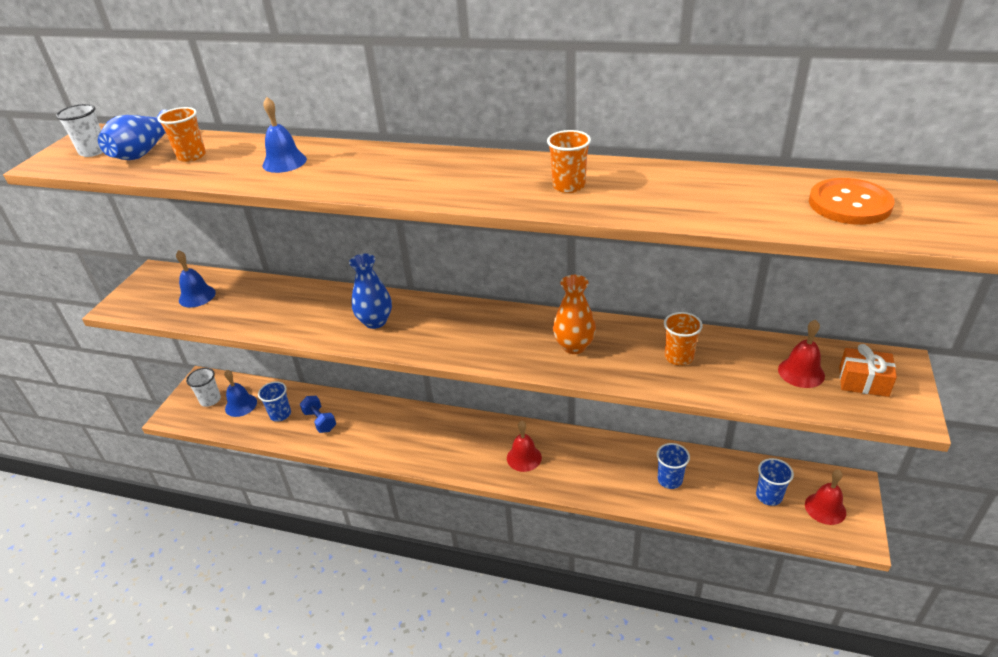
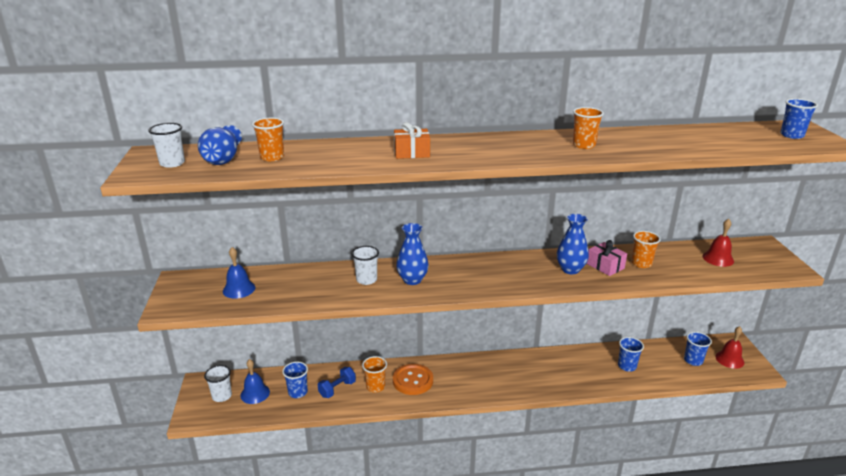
camera: 25 degrees left, 10 degrees down
(284, 162) = (359, 153): blue bell -> none
(320, 421) = (337, 389): blue dumbbell -> blue dumbbell turned 75 degrees counterclockwise
(327, 311) = (366, 280): none -> white cup
(359, 428) = (375, 386): none -> orange cup
(524, 457) = (519, 376): red bell -> none
(574, 346) = (570, 269): orange vase -> blue vase
(625, 350) = (605, 266): none -> pink gift
(849, 204) = (752, 137): orange button -> orange button (413, 380)
(863, 381) = (754, 257): orange gift -> orange gift (411, 153)
(925, 210) = (792, 135): none -> blue cup

